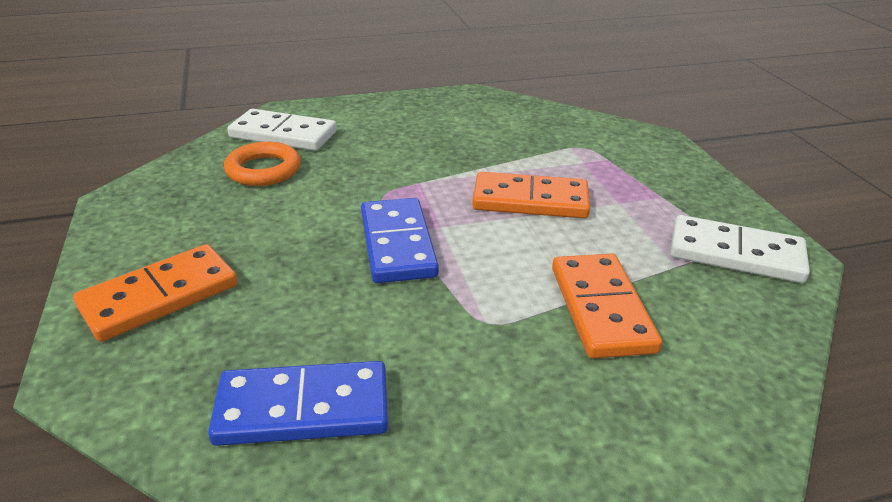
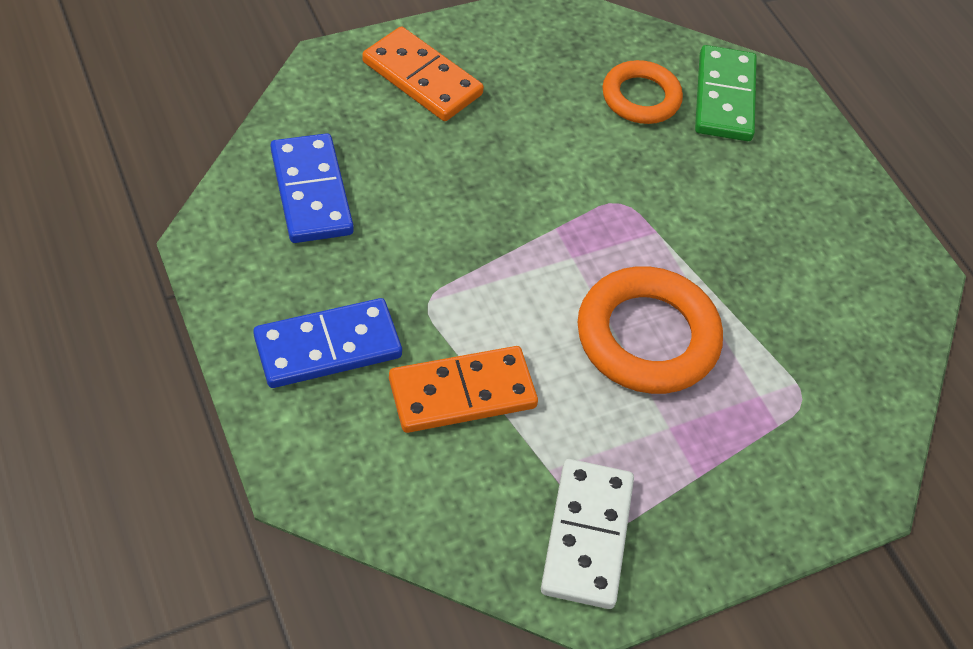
camera: 75 degrees right, 20 degrees up
(283, 134) = (724, 97): white domino -> green domino
(397, 244) = (532, 225): blue domino -> blue domino (328, 346)
(530, 200) = (647, 337): orange domino -> orange ring

